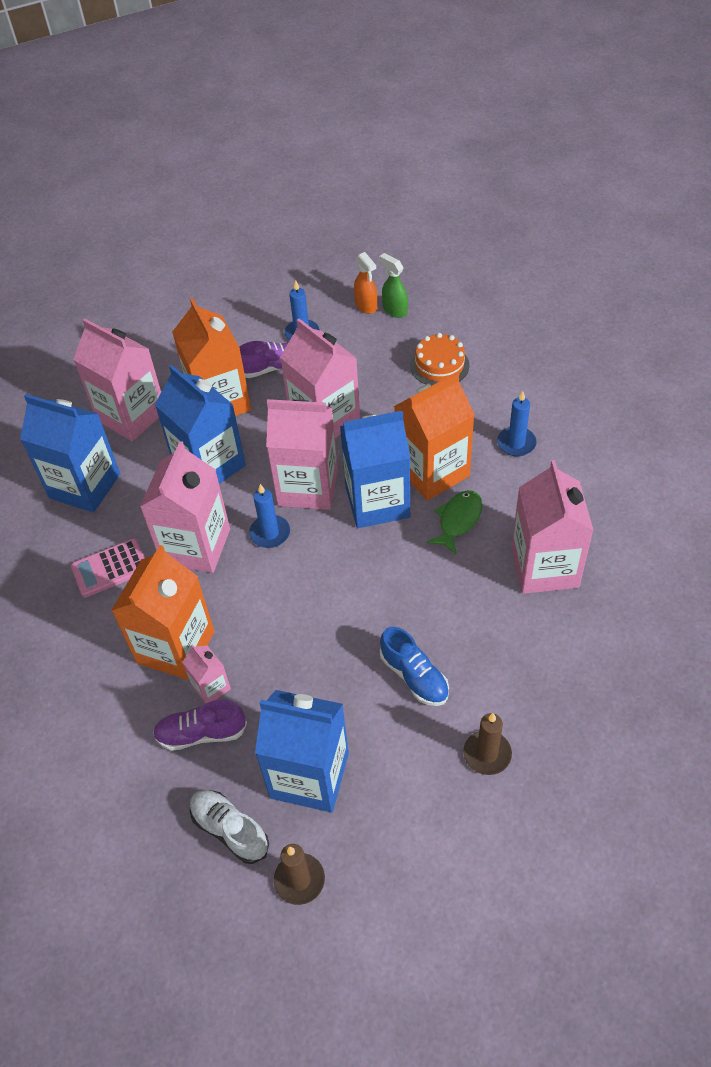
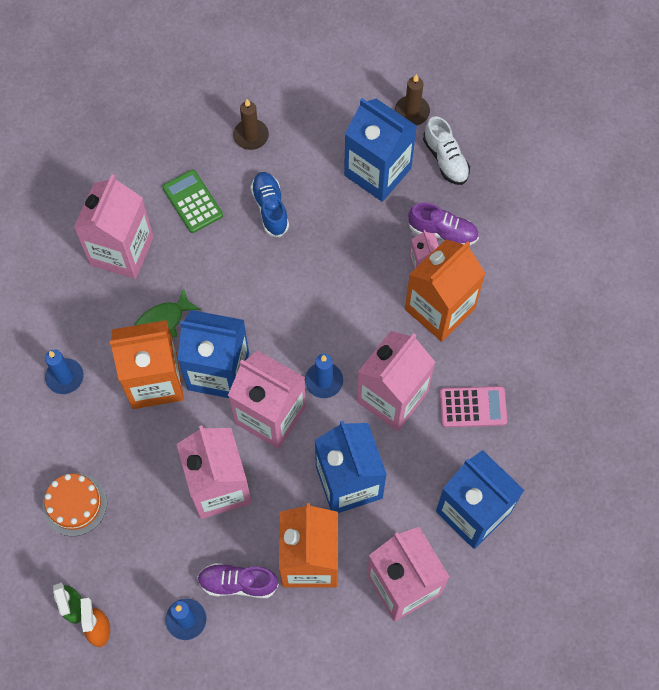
camera: 160 degrees left, 15 degrees up
(505, 647) = (192, 201): none -> green calculator

